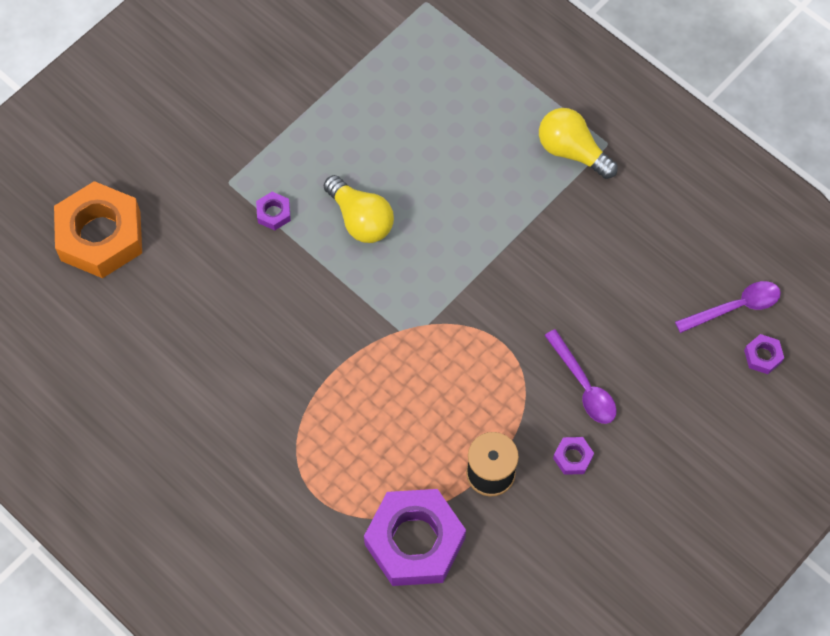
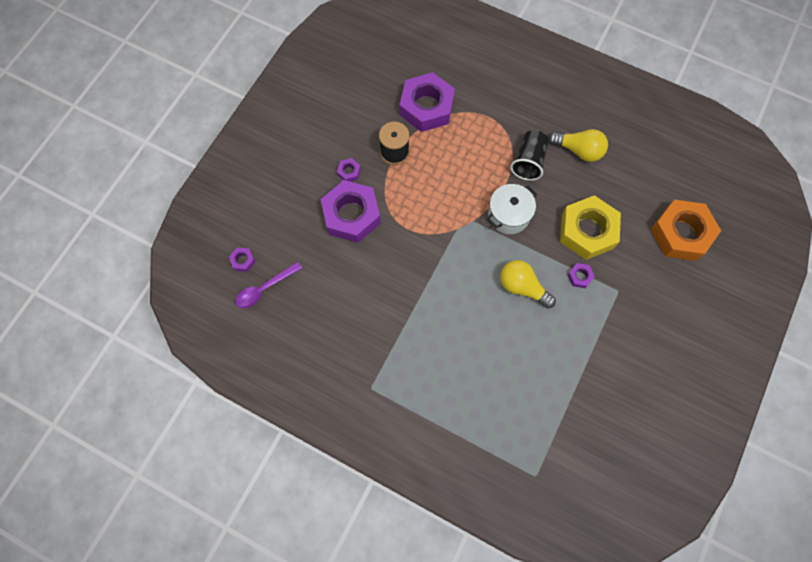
camera: 165 degrees right, 5 degrees up
(235, 273) = (587, 231): none -> yellow nut
(280, 402) = (528, 161): none -> black cup
(343, 325) = (508, 215): none -> white pot
(572, 151) = (395, 375): yellow light bulb -> yellow light bulb (578, 150)
(583, 385) = (351, 215): purple spoon -> purple nut

